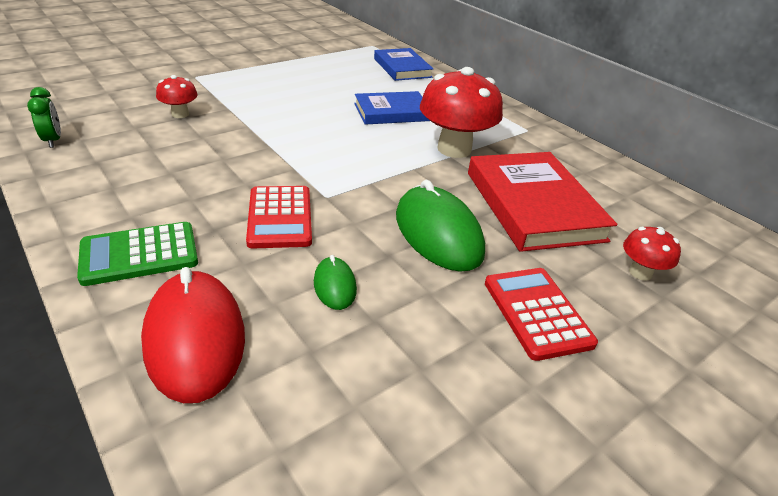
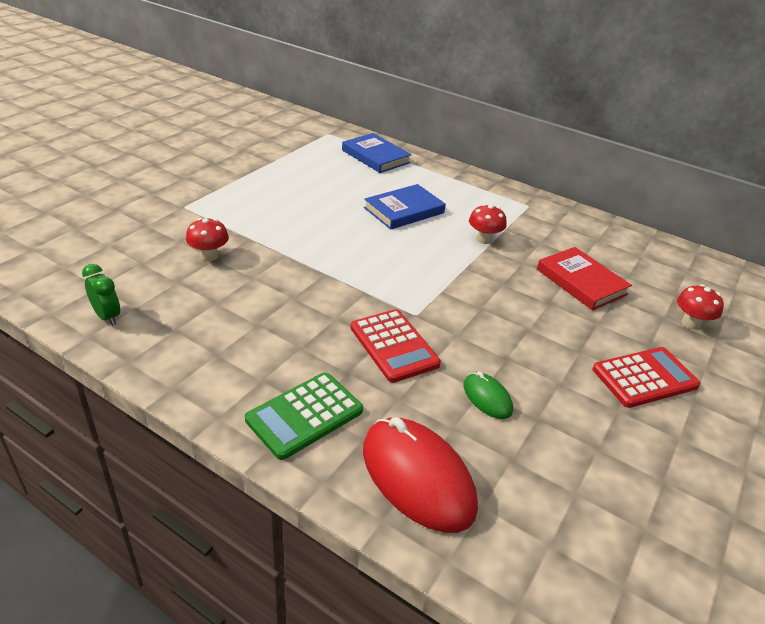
camera: 20 degrees left, 0 degrees up
(438, 233) = (529, 327): green mouse -> none
(454, 149) = (484, 239): red mushroom -> red mushroom, size x0.50
(533, 205) = (581, 282): red book -> red book, size x0.64
(537, 313) = (645, 378): red calculator -> red calculator turned 105 degrees clockwise

